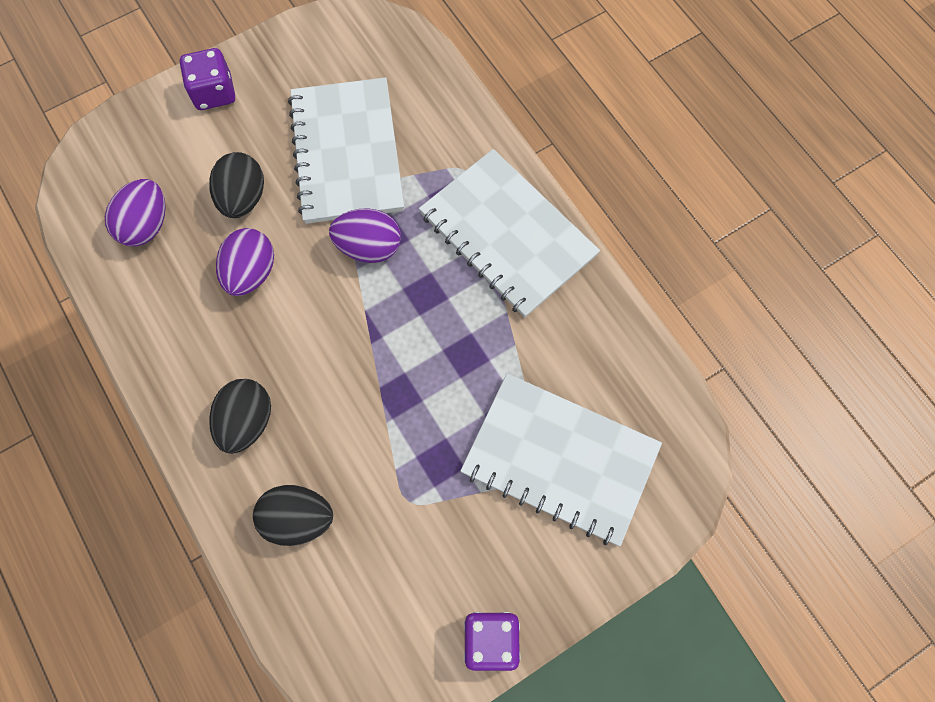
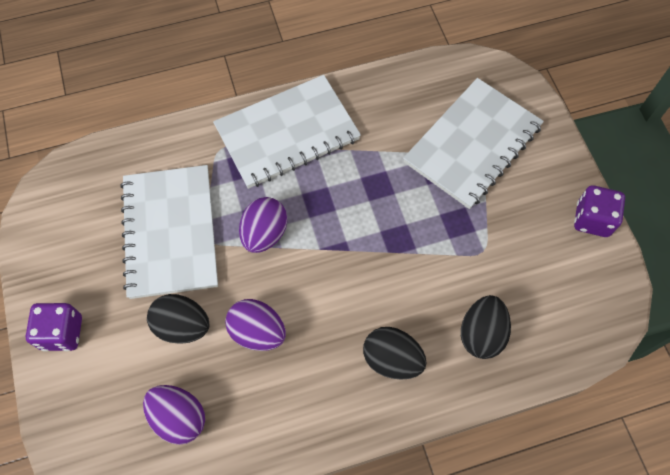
camera: 75 degrees left, 5 degrees down
(347, 153) = (170, 232): white notebook -> white notebook turned 75 degrees clockwise

